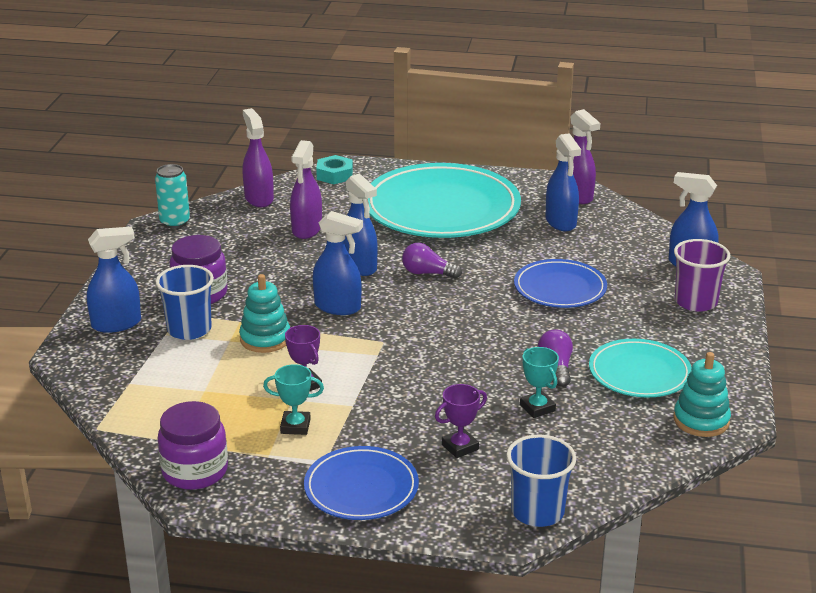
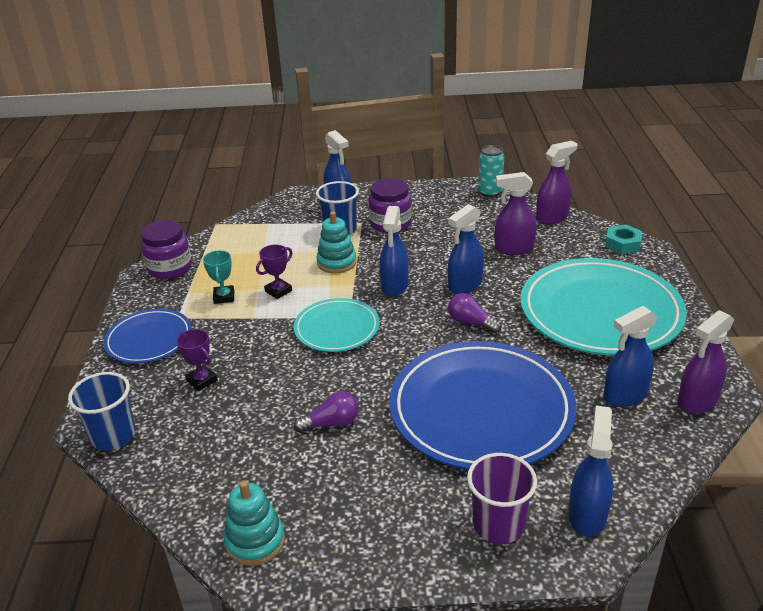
camera: 80 degrees right, 5 degrees up
(427, 273) = (471, 323): purple light bulb -> purple light bulb turned 60 degrees counterclockwise
(537, 408) = (263, 418): turquoise trophy -> none
(560, 288) = (481, 410): blue plate -> blue plate, size x1.87
(639, 373) = (335, 485): turquoise plate -> turquoise plate (337, 328)

